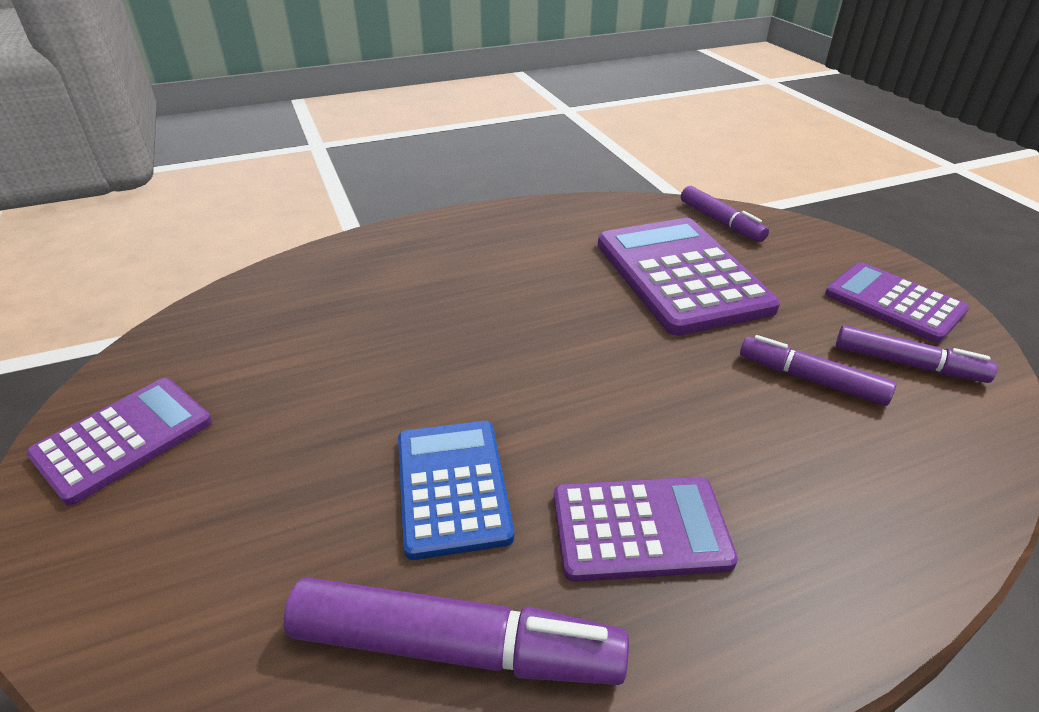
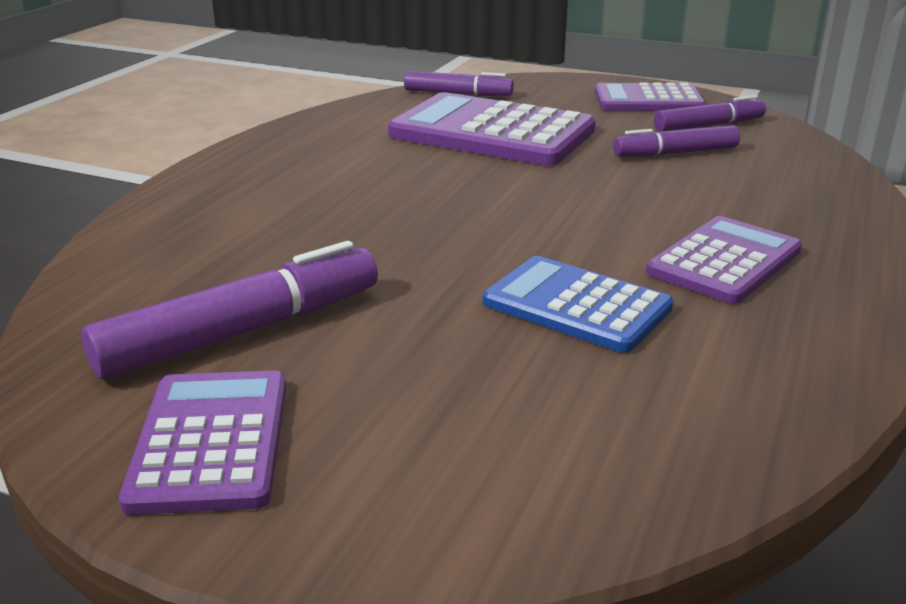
camera: 45 degrees left, 10 degrees down
(455, 646) = (740, 367): purple marker -> purple marker (241, 332)

